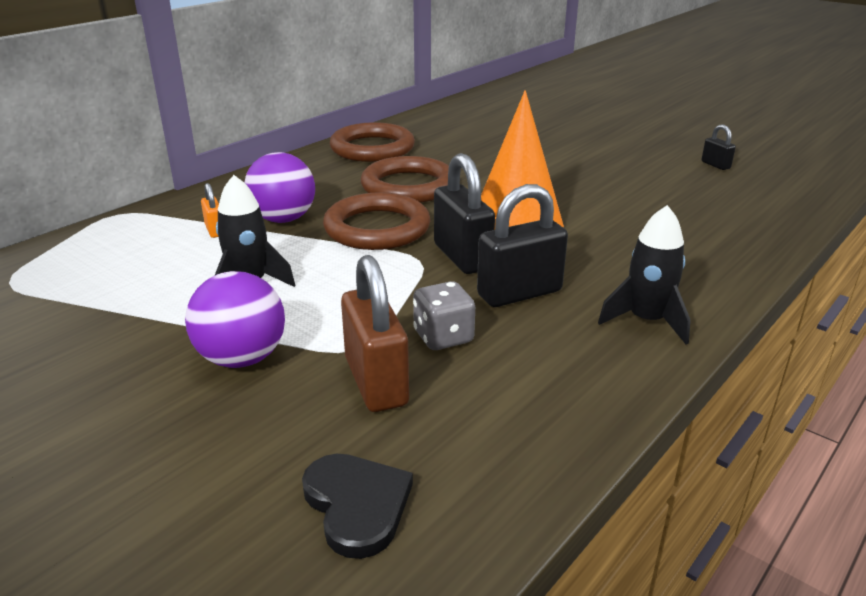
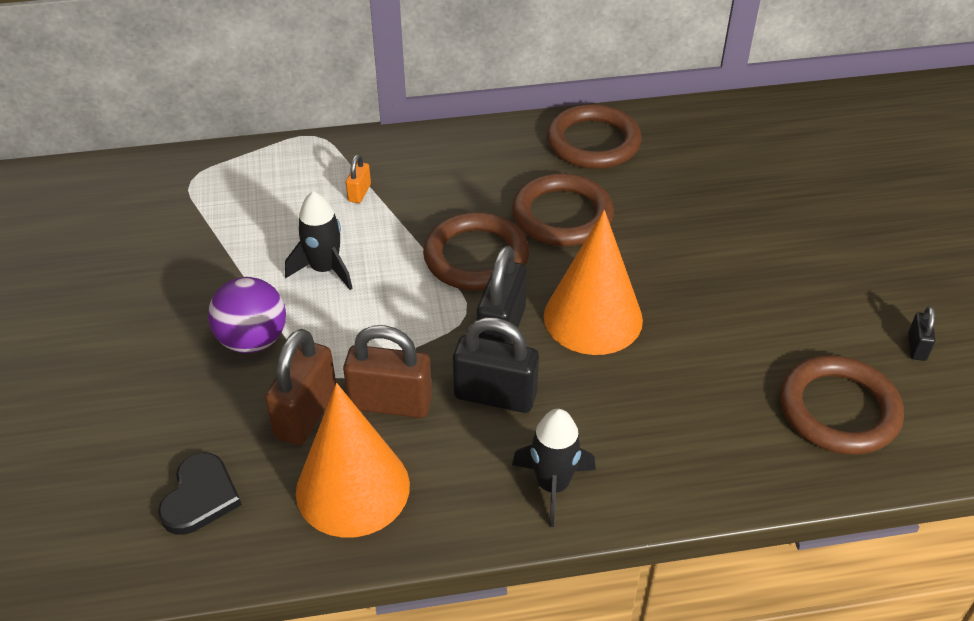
camera: 40 degrees right, 15 degrees up
(283, 219) = (419, 206): purple ball -> none
(443, 337) = (390, 403): grey dice -> brown padlock
(500, 408) = (353, 488): none -> orange cone
(731, 205) = (838, 410): none -> brown ring

